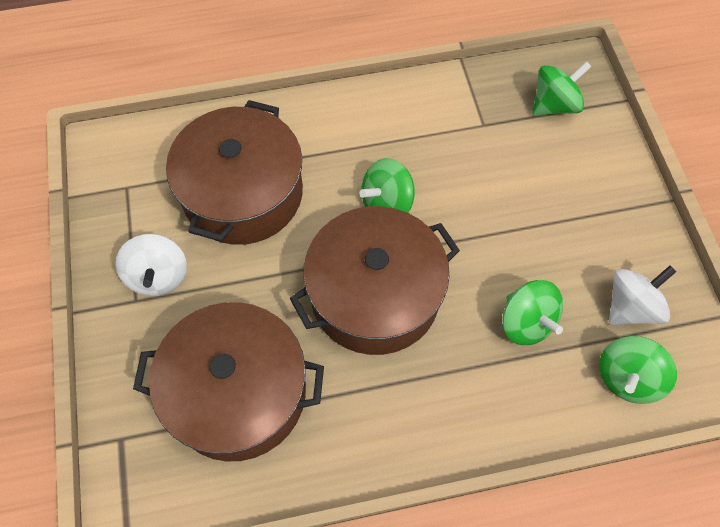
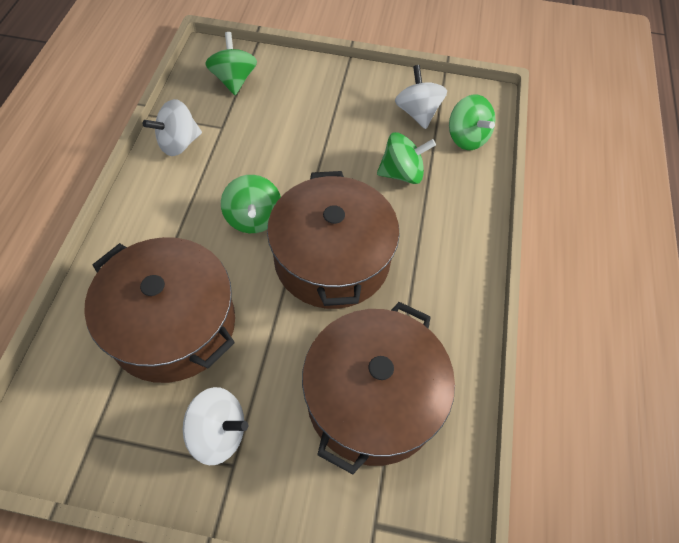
camera: 70 degrees left, 5 degrees down
(440, 99) = (178, 143): none -> white spinning top

